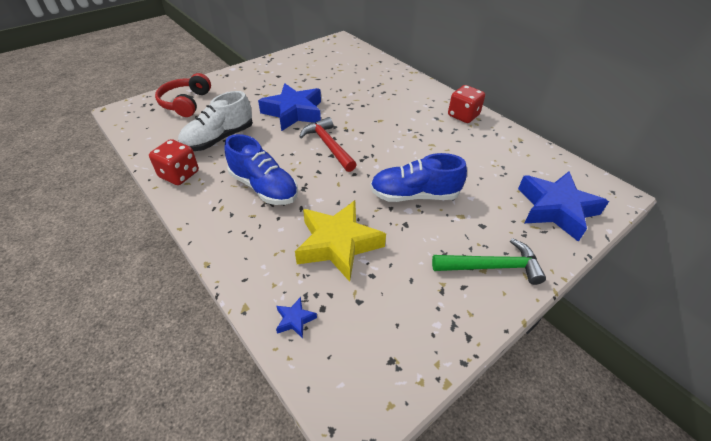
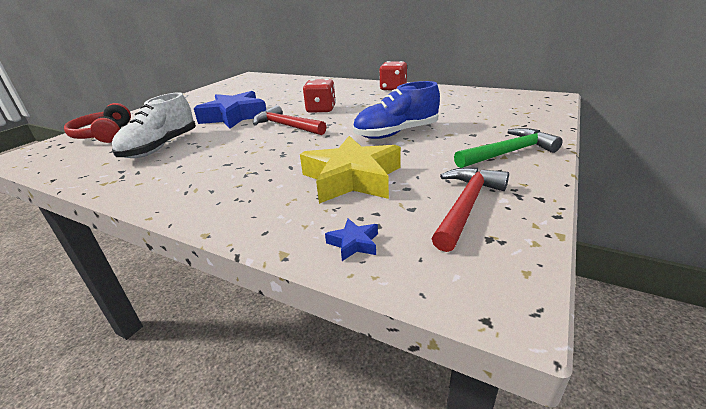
camera: 20 degrees left, 15 degrees down
(179, 174) = (124, 180): red dice -> red dice (321, 109)
(264, 187) = (237, 164): blue shoe -> none
(402, 318) = (466, 206): none -> red hammer
(556, 209) = (519, 113): blue star -> none

